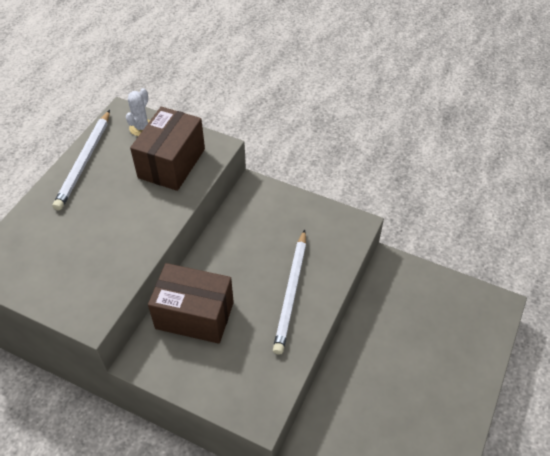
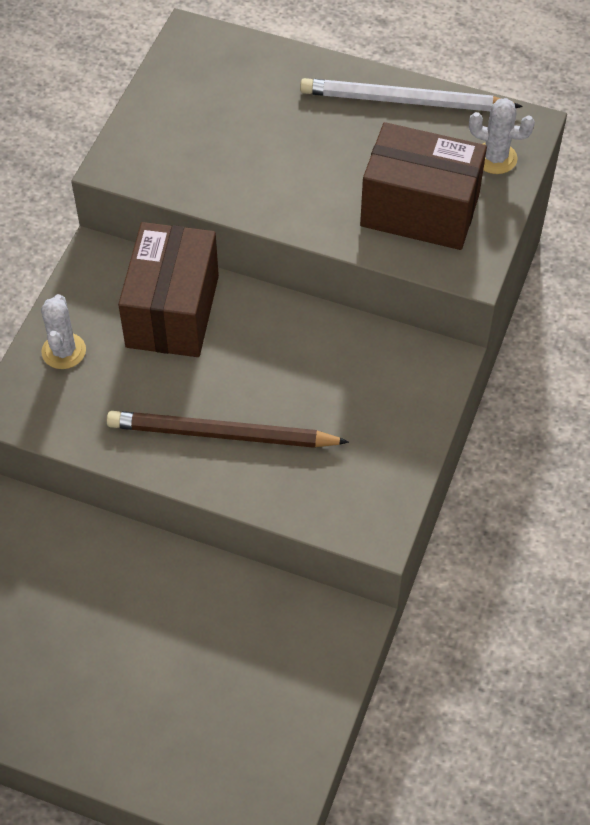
camera: 85 degrees right, 5 degrees up
(216, 382) = (64, 351): none -> white cactus
(291, 292) = (222, 435): white pencil -> brown pencil

